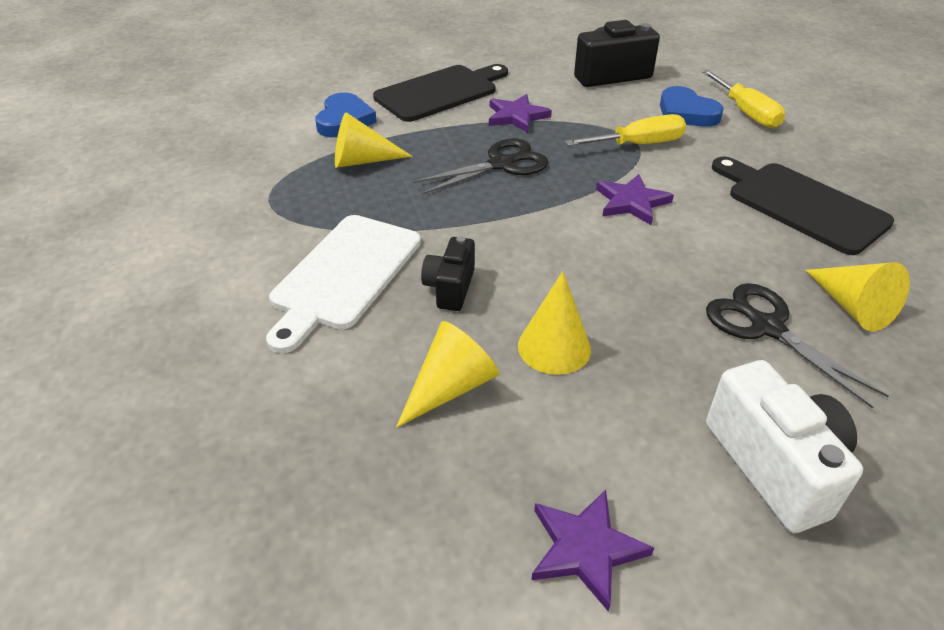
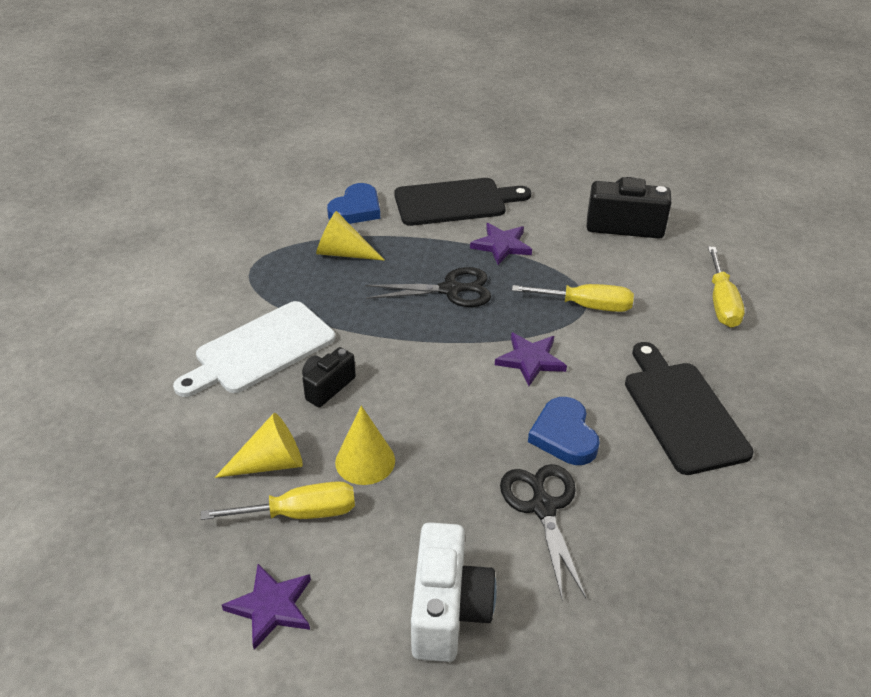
camera: 25 degrees right, 0 degrees up
(530, 428) = (300, 513): none -> yellow screwdriver
(686, 113) = (661, 286): blue heart -> blue heart (564, 435)
(852, 307) = (633, 518): yellow cone -> none

